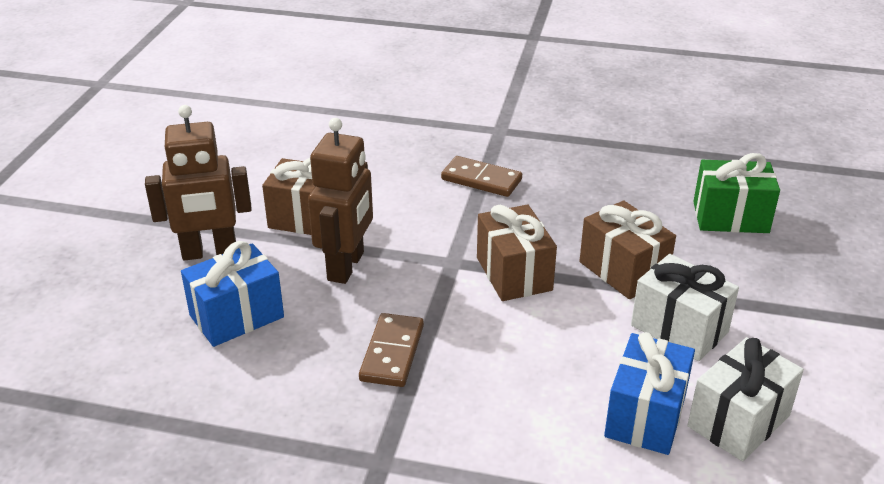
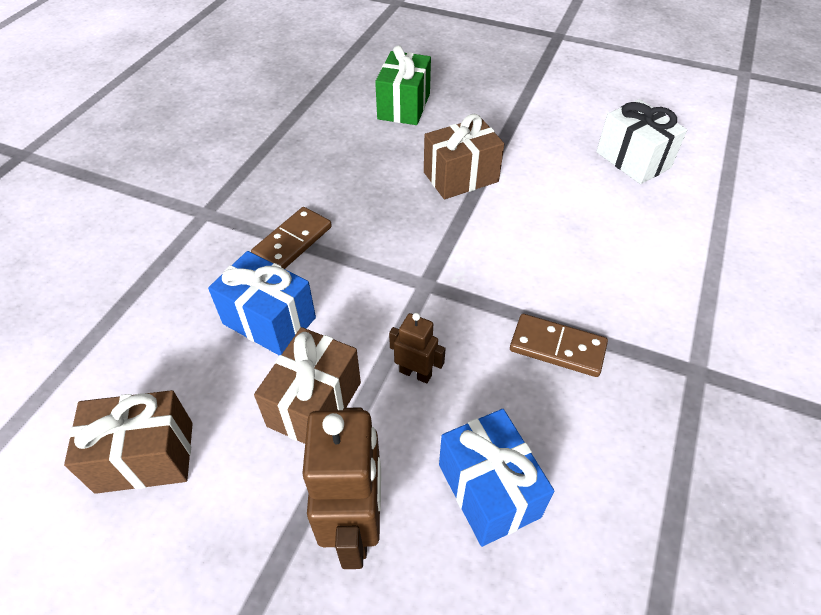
camera: 80 degrees left, 15 degrees up
(346, 266) = (415, 373): brown robot -> brown robot, size x0.52
(514, 274) = (453, 243): brown gift -> brown gift (145, 457)
(645, 415) = (630, 202): blue gift -> blue gift (269, 321)
(679, 329) = (536, 164): white gift -> none

